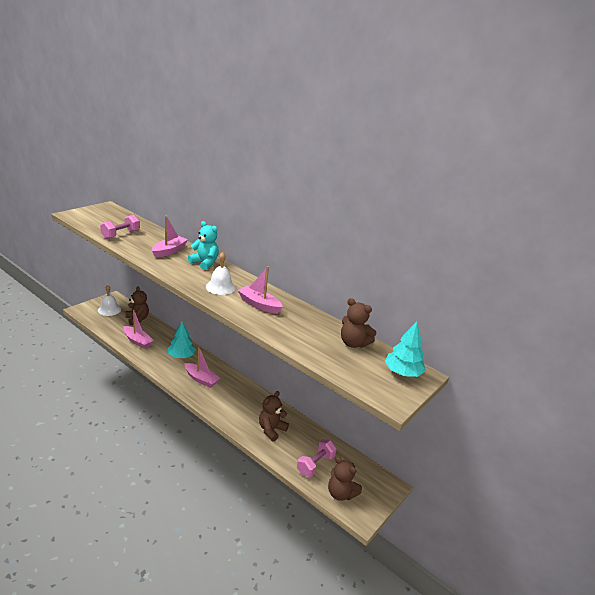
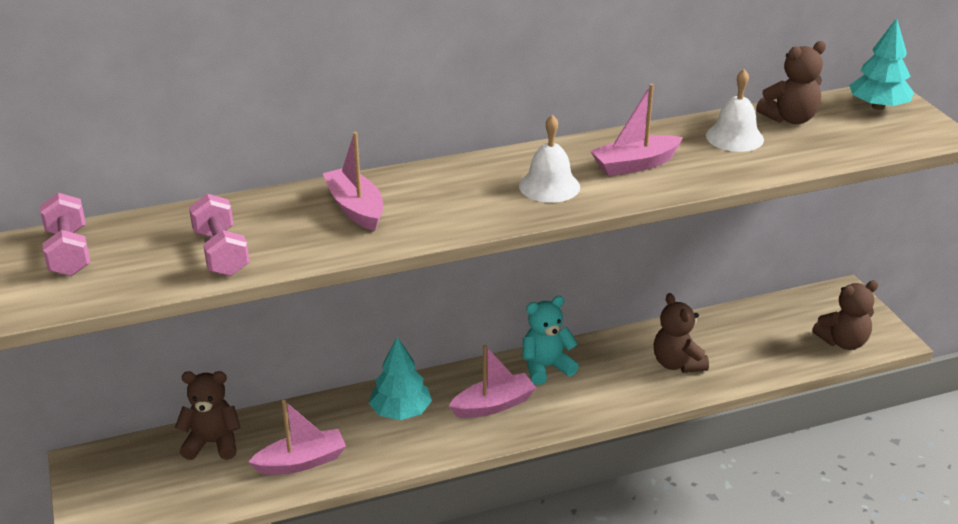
camera: 55 degrees left, 5 degrees up
(109, 309) = (132, 480): white bell -> white bell (734, 137)
(204, 263) = (439, 180): turquoise teddy bear -> turquoise teddy bear (546, 367)
(315, 465) = (776, 345): pink dumbbell -> pink dumbbell (69, 252)

